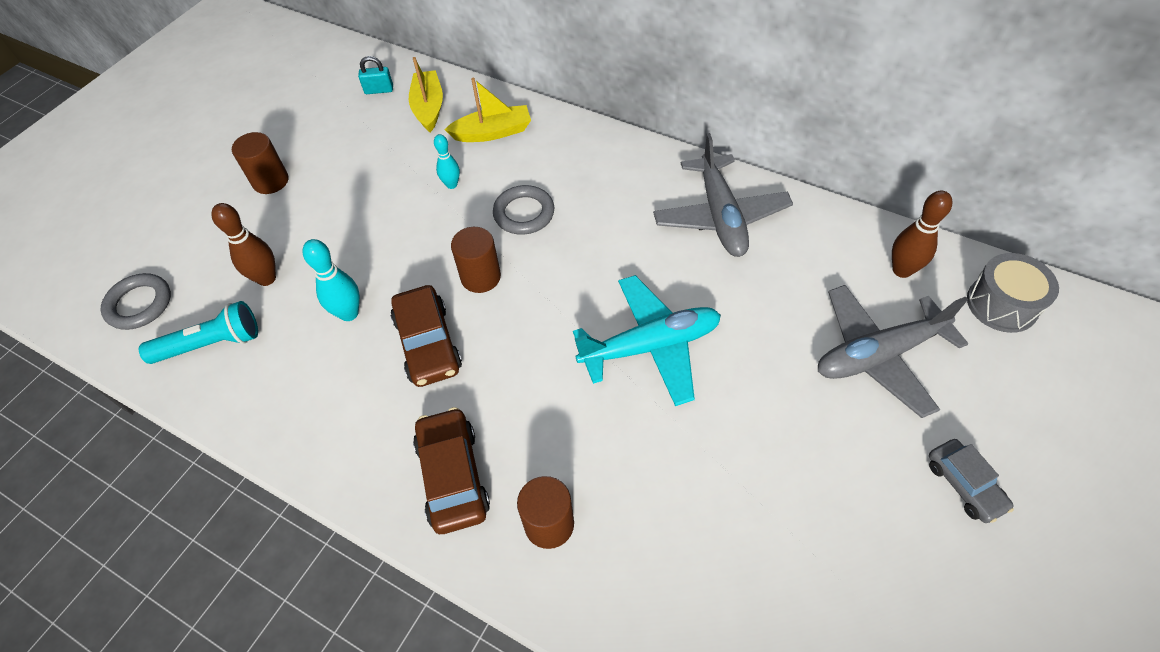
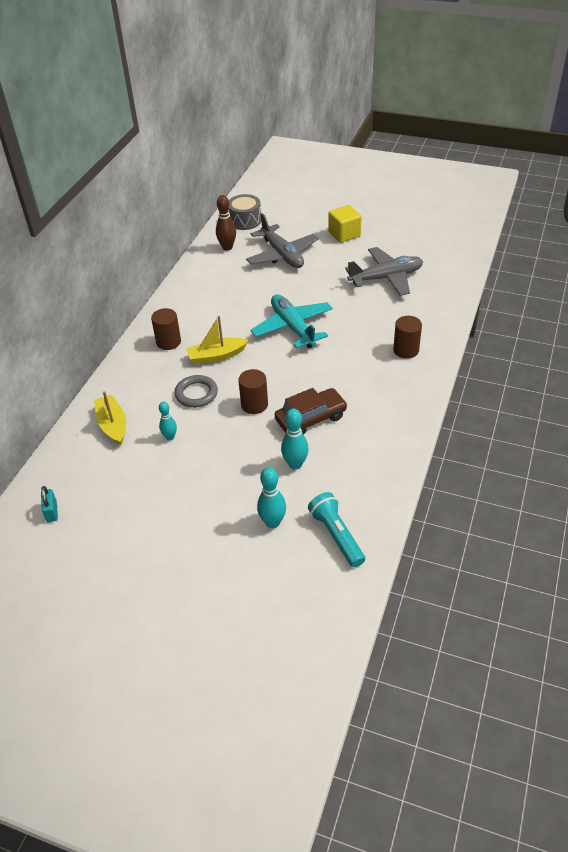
camera: 100 degrees left, 10 degrees down
(139, 304) = (311, 600): grey ring -> none
(266, 278) = (272, 522): brown bowling pin -> turquoise bowling pin
(270, 181) = (169, 556): brown cylinder -> brown cylinder (168, 342)
(429, 108) = (79, 471): yellow boat -> yellow boat (216, 356)
(453, 476) = (393, 389): brown car -> none
(720, 216) = (193, 309): grey plane -> grey plane (386, 278)
(964, 485) = (344, 234): grey car -> yellow cube

